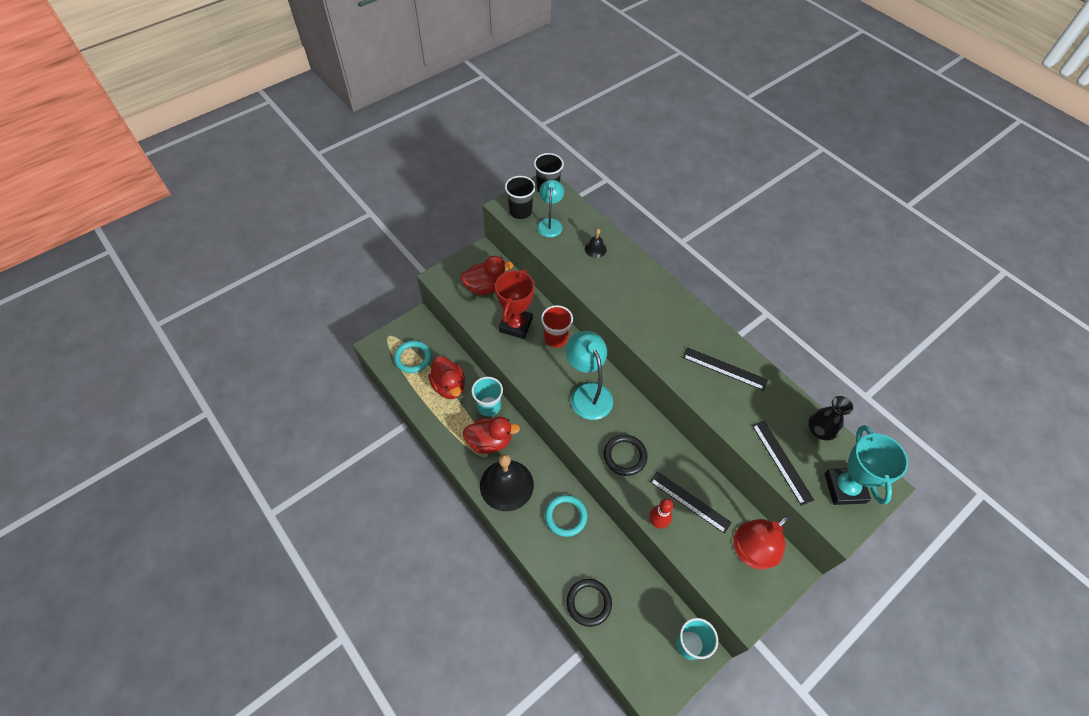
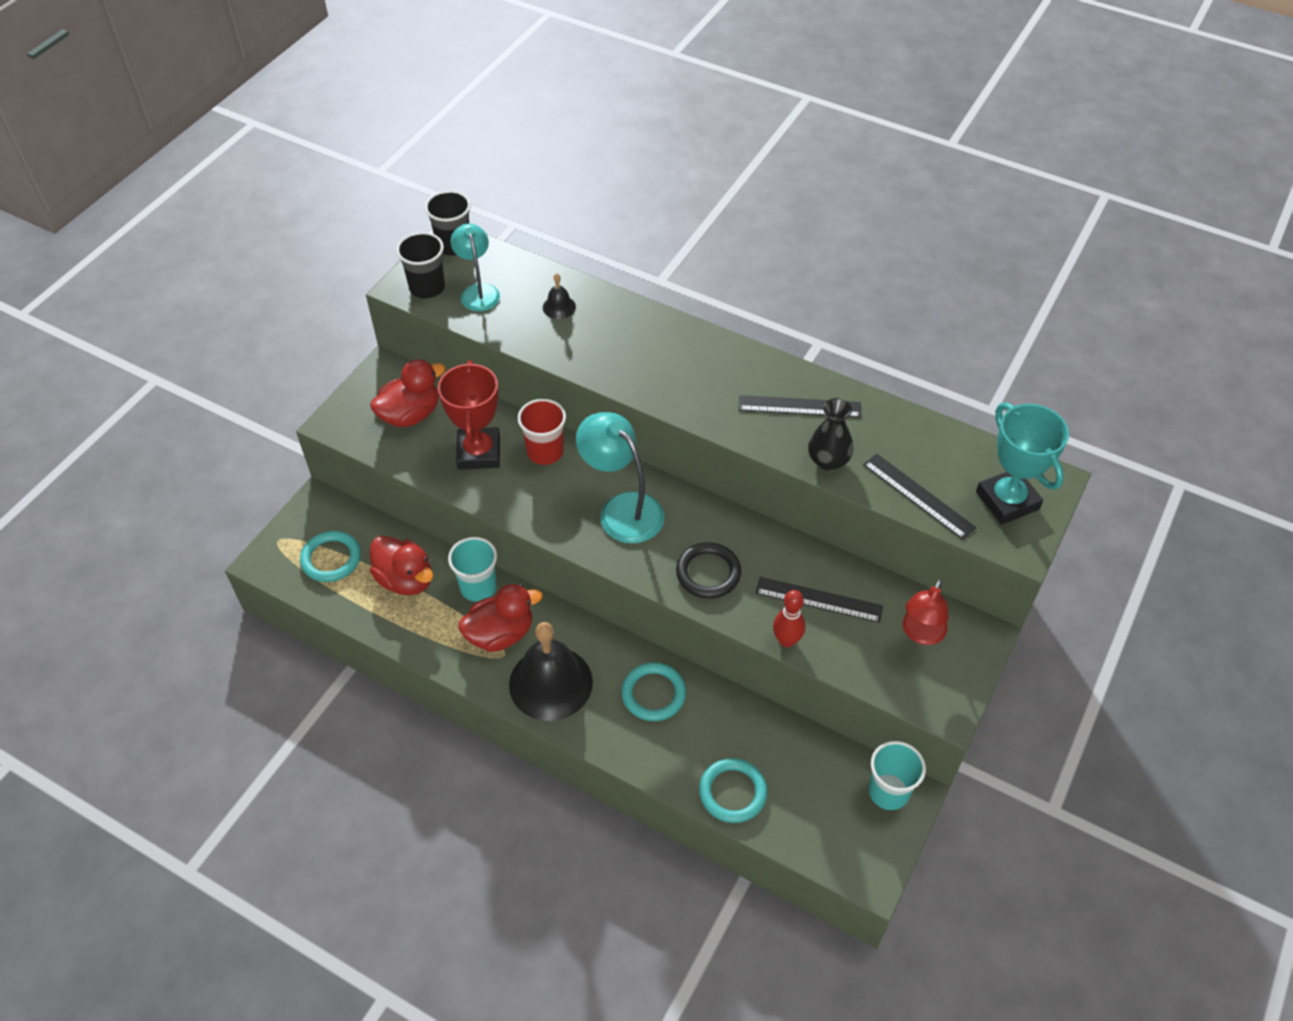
camera: 20 degrees left, 5 degrees down
(588, 603) = (732, 792): black ring -> turquoise ring
(749, 552) = (920, 634): red lamp -> red lamp, size x0.65
(819, 431) = (950, 443): black vase -> black vase (828, 461)

